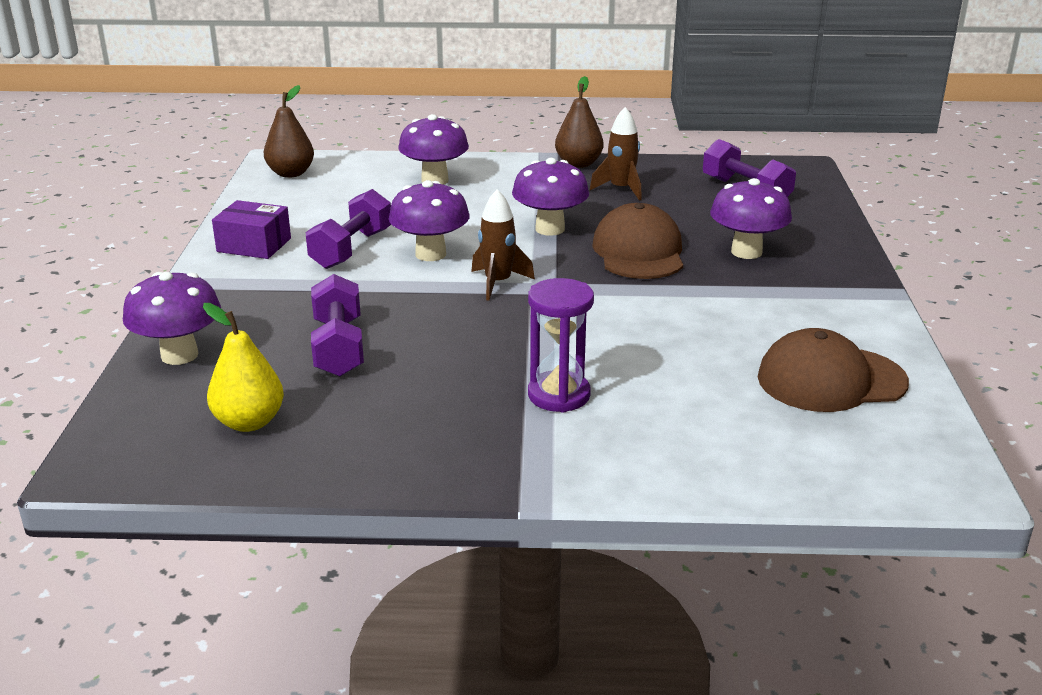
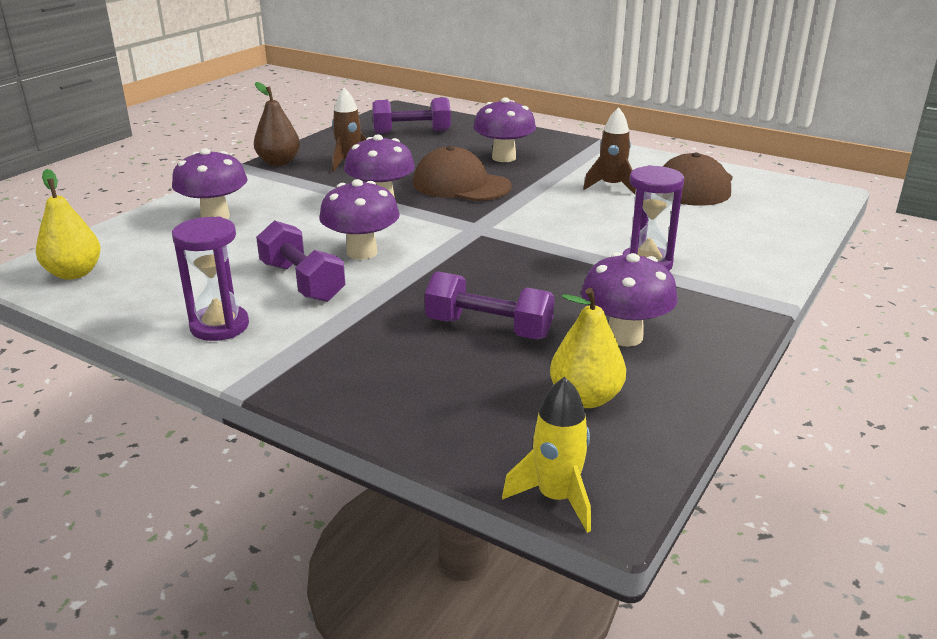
camera: 60 degrees left, 0 degrees up
(91, 443) = (556, 498): none -> yellow rocket
(179, 355) = (418, 413): purple mushroom -> purple mushroom (624, 336)
(254, 245) = (219, 326): purple box -> purple hourglass
(291, 173) = (74, 273): brown pear -> yellow pear
(498, 283) = (449, 241): brown rocket -> brown rocket (611, 186)

